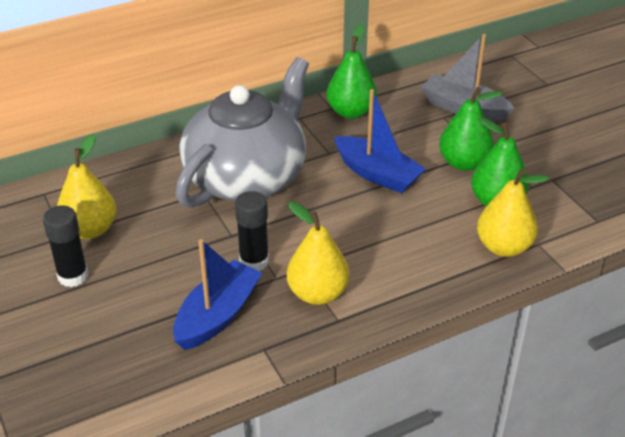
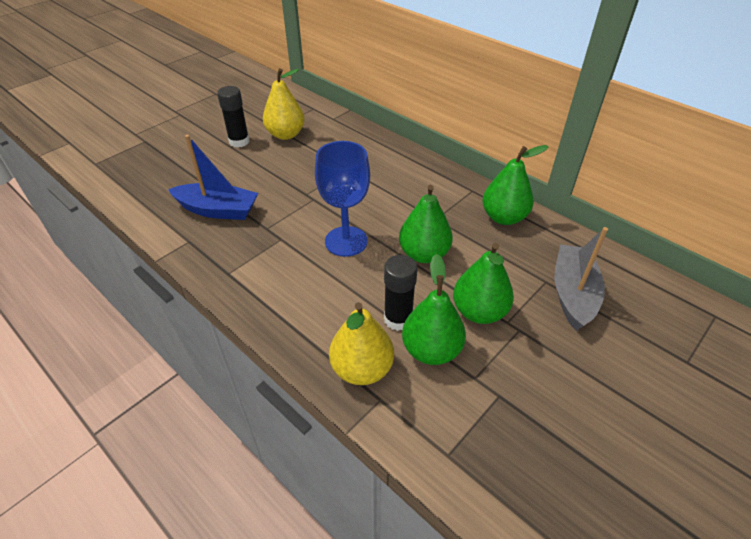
camera: 70 degrees right, 5 degrees up
(247, 177) = (376, 183): grey teapot -> none
(254, 261) = (280, 212): black glue stick -> black glue stick (398, 319)
(317, 293) = (255, 254): yellow pear -> none
(332, 221) = (346, 241): none -> blue goblet
(377, 174) = (424, 254): blue boat -> green pear

